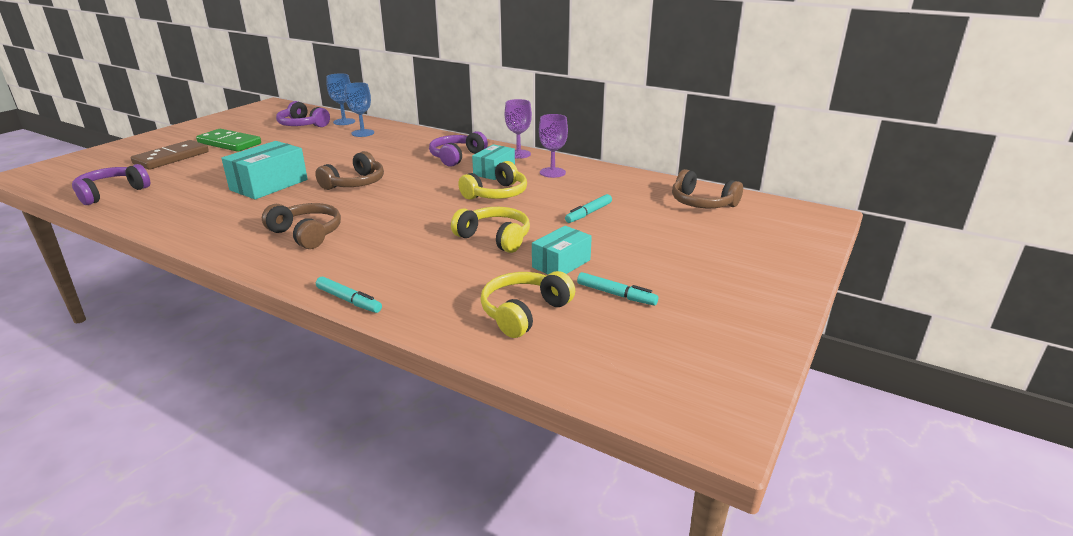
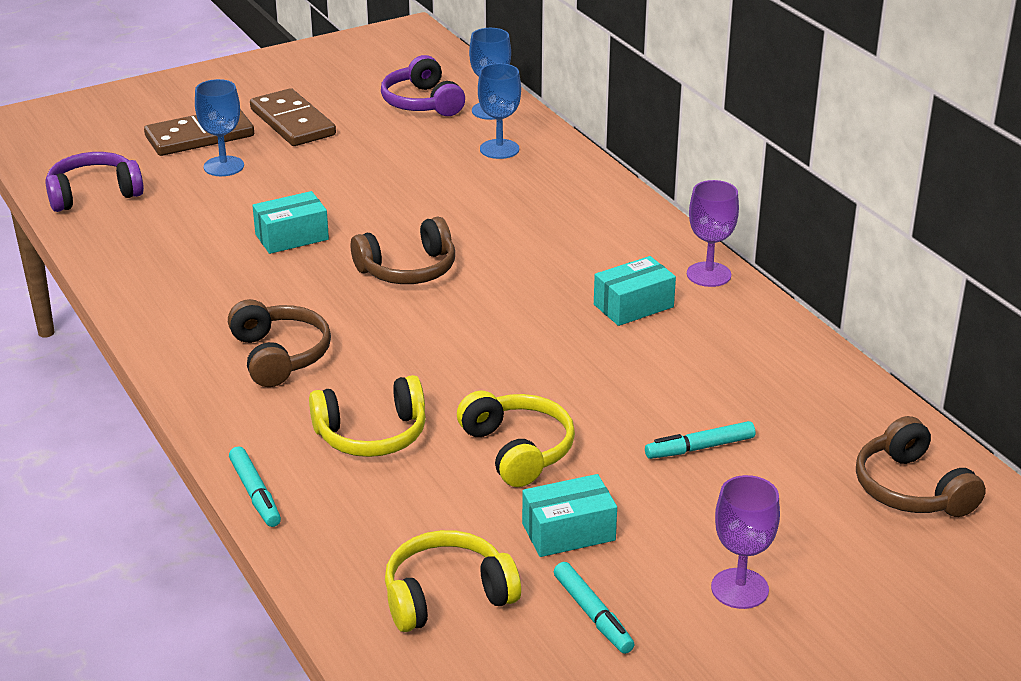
camera: 30 degrees right, 5 degrees up
(198, 166) = (223, 166): none -> blue goblet
(229, 143) = (293, 122): green domino -> brown domino
(269, 185) = (292, 237): turquoise box -> turquoise box, size x0.65
(456, 157) = (602, 252): purple headphones -> none
(496, 194) = (595, 359): yellow headphones -> yellow headphones (372, 434)
(552, 172) = (726, 337): purple goblet -> purple goblet (739, 589)

